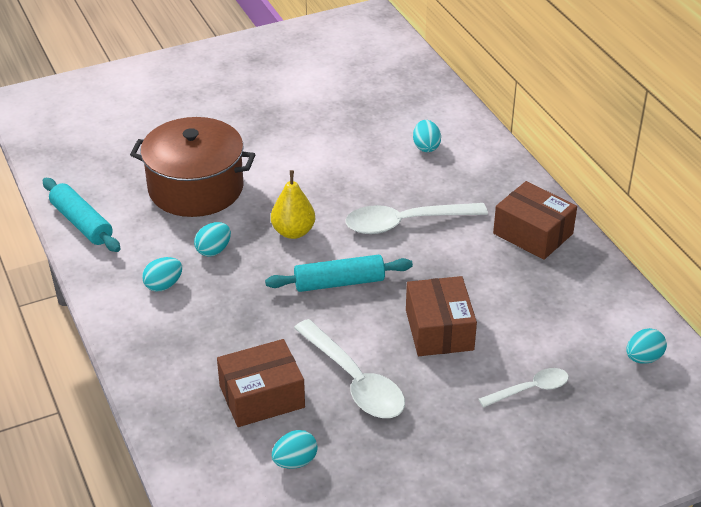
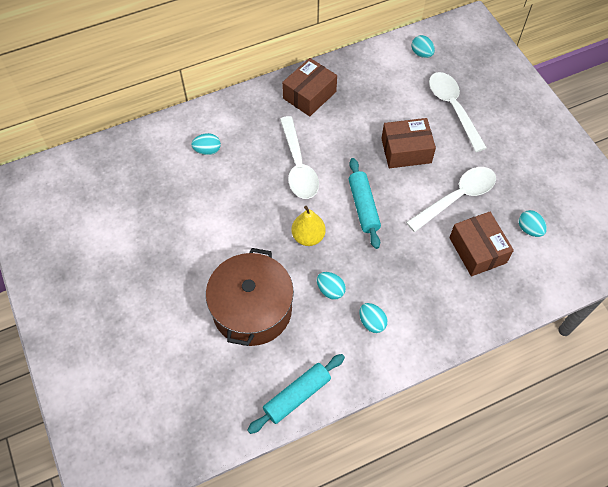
camera: 90 degrees left, 20 degrees up
(530, 389) = (453, 108): white spoon -> white spoon, size x1.73

